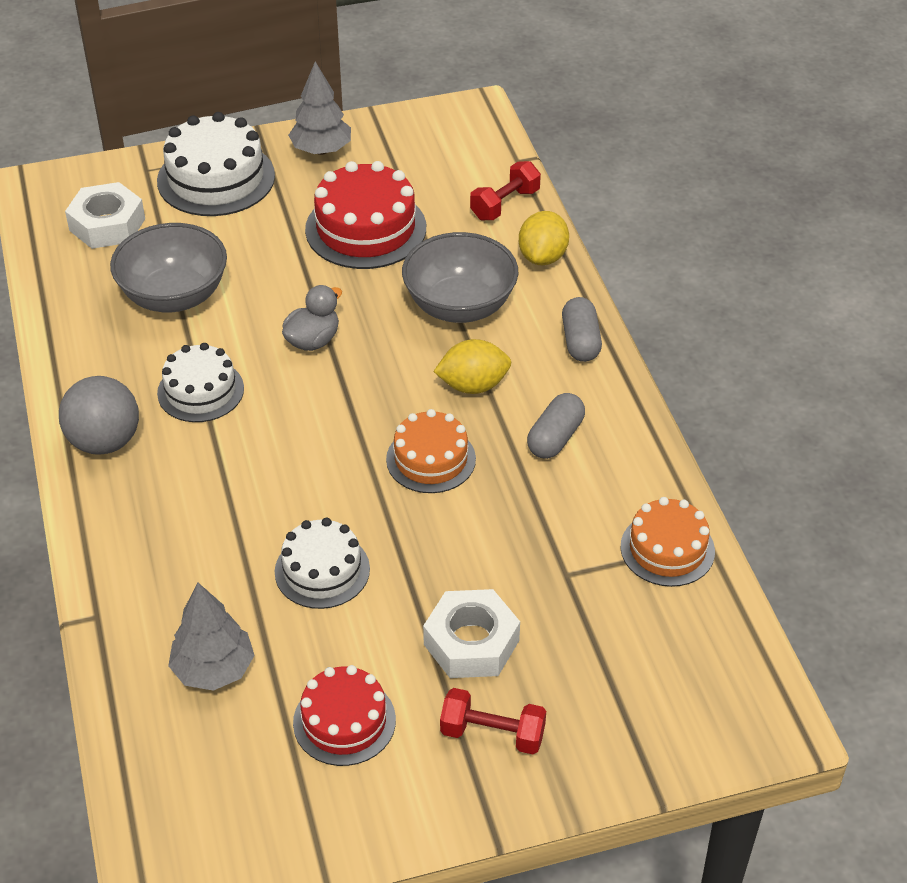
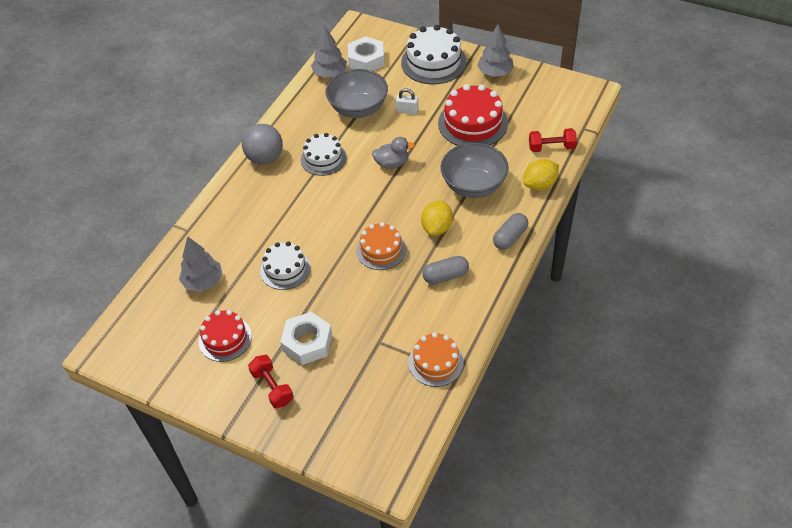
camera: 45 degrees right, 5 degrees up
(70, 272) = (330, 74): none -> grey tree
(253, 261) = (407, 111): none -> white padlock
(473, 385) = (437, 228): yellow lemon -> yellow lemon turned 75 degrees clockwise

